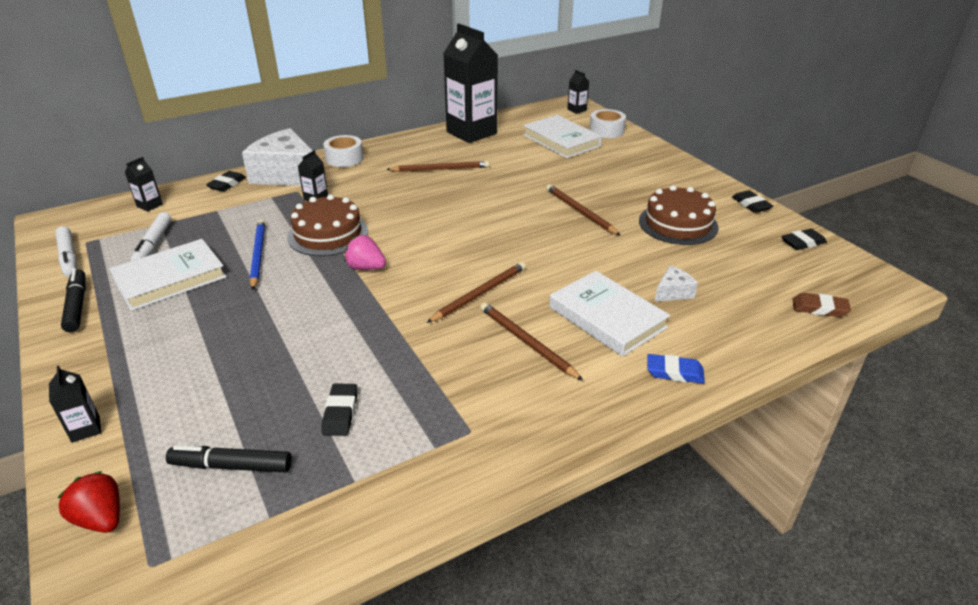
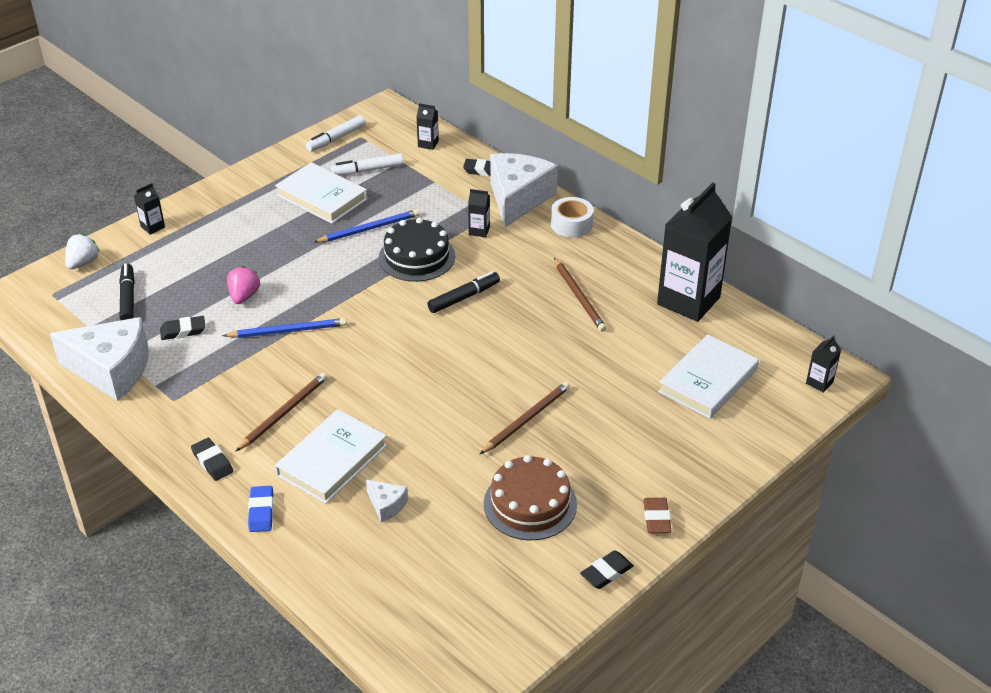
camera: 75 degrees right, 5 degrees up
(77, 306) = (276, 169): black marker -> black marker (463, 297)
(101, 518) = (83, 263): red strawberry -> white strawberry
(328, 234) = (417, 257): brown cake -> black cake
(366, 268) = (369, 294): pink strawberry -> pink strawberry (244, 296)
(383, 492) = (111, 370): none -> white cheese
(392, 326) = (288, 331): none -> blue pencil
(480, 294) = (347, 372): brown pencil -> none
(606, 130) = (764, 419): white tape -> none
(803, 242) = (526, 620): black eraser -> black eraser (212, 462)
(819, 308) = (388, 625): brown eraser -> brown eraser (656, 518)

